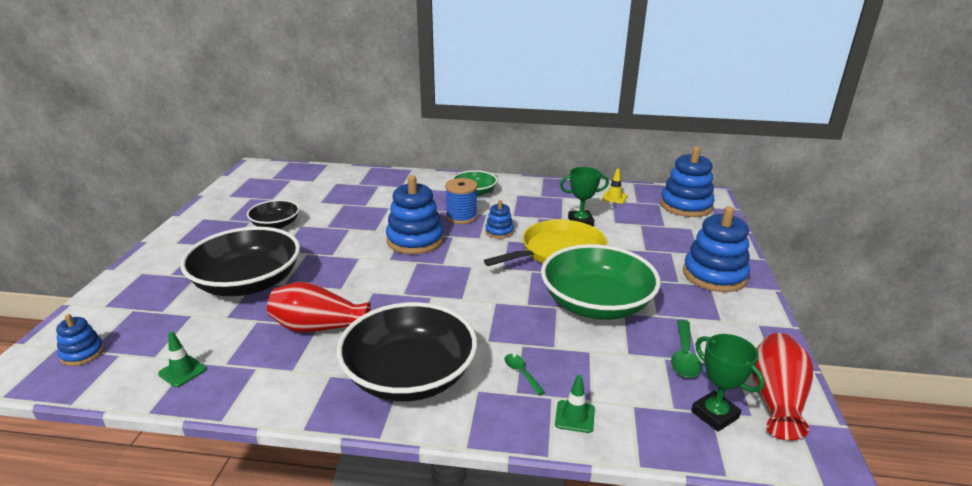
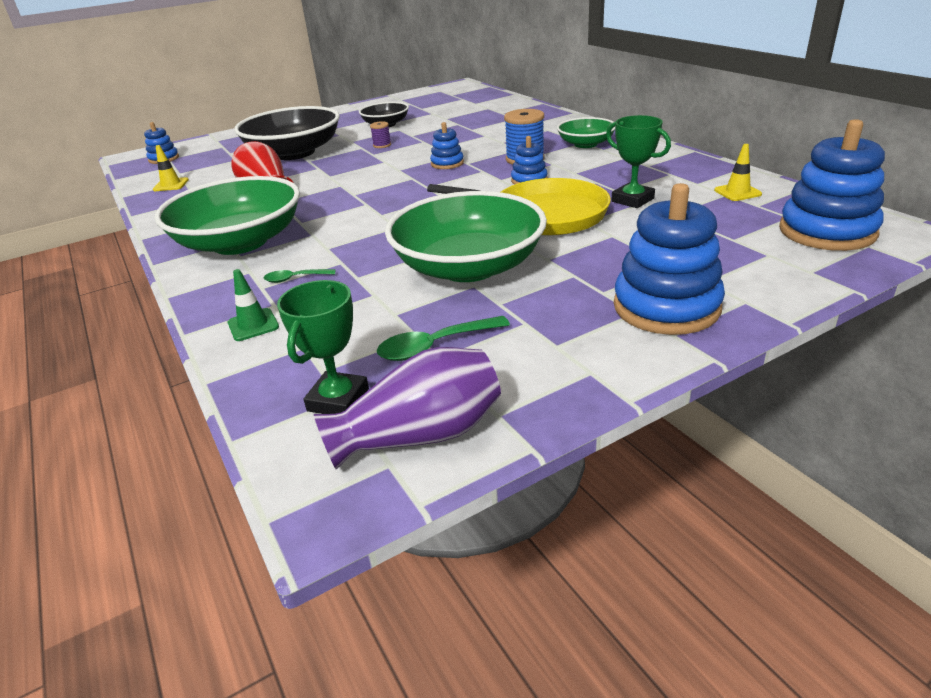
camera: 55 degrees right, 5 degrees up
(182, 371) = (171, 185): green traffic cone -> yellow traffic cone
(321, 244) = (382, 145): none -> purple spool
(409, 375) = (240, 242): black bowl -> green bowl
(415, 240) = (447, 163): blue stacking toy -> blue stacking toy, size x0.51
(521, 373) = (295, 279): green spoon -> green spoon turned 120 degrees counterclockwise
(775, 399) = (420, 435): red vase -> purple vase

